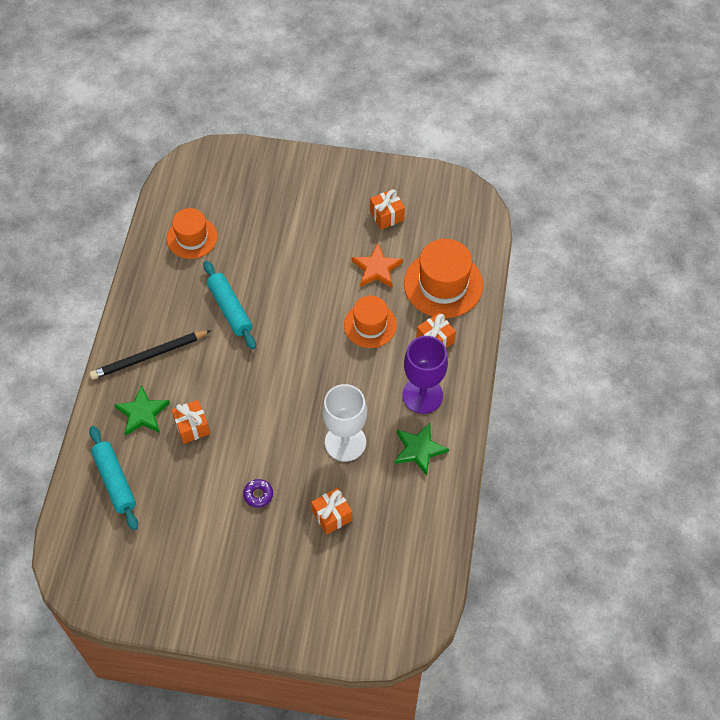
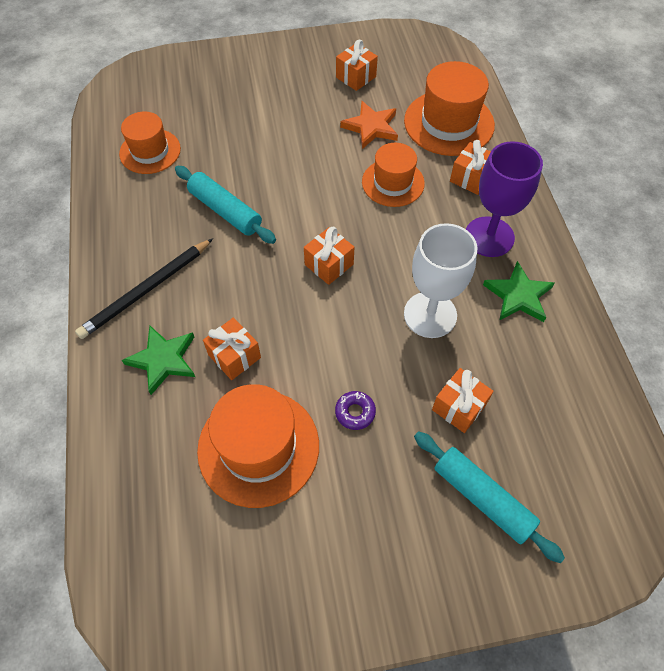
camera: 20 degrees left, 0 degrees up
(115, 481) = (158, 459): turquoise rolling pin -> turquoise rolling pin (482, 498)
(183, 496) = (258, 447): none -> orange hat
(289, 378) = (329, 264): none -> orange gift

